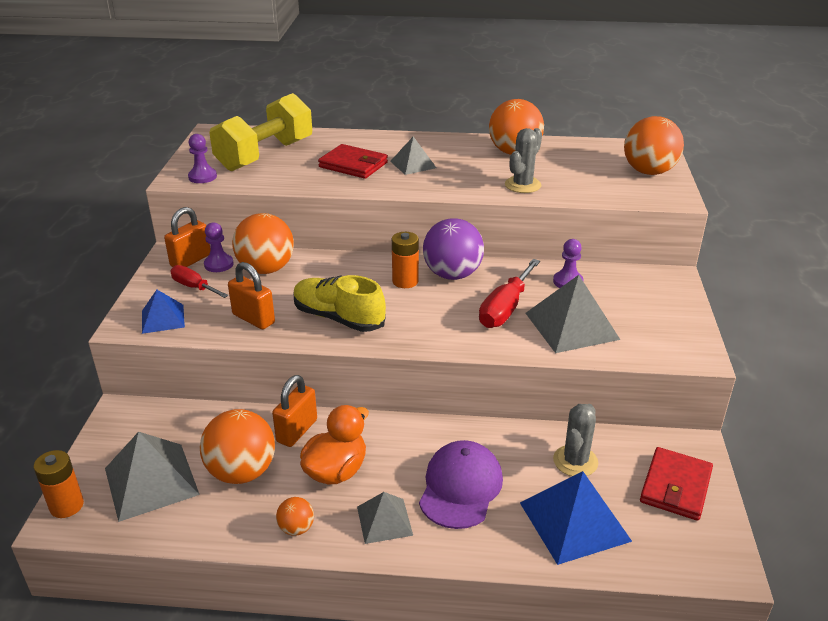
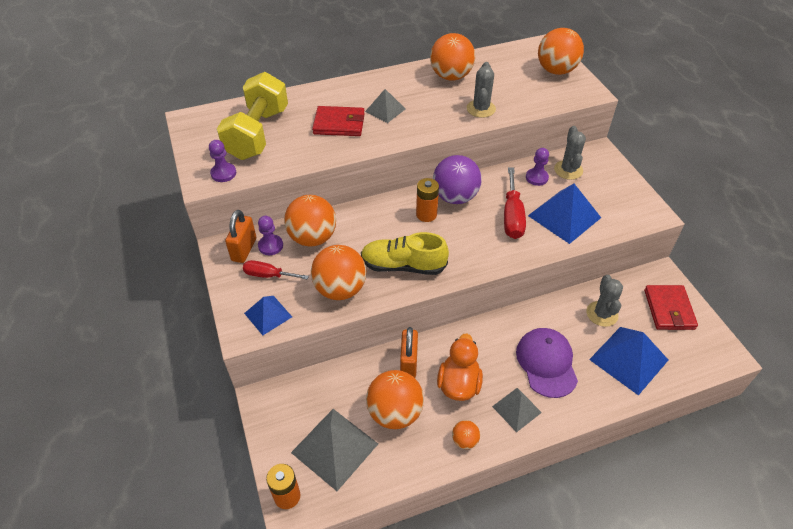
camera: 25 degrees left, 15 degrees up
(253, 319) = (340, 289): orange padlock -> orange ball
(572, 326) = (564, 216): grey pyramid -> blue pyramid
(615, 284) = (568, 170): none -> grey cactus

